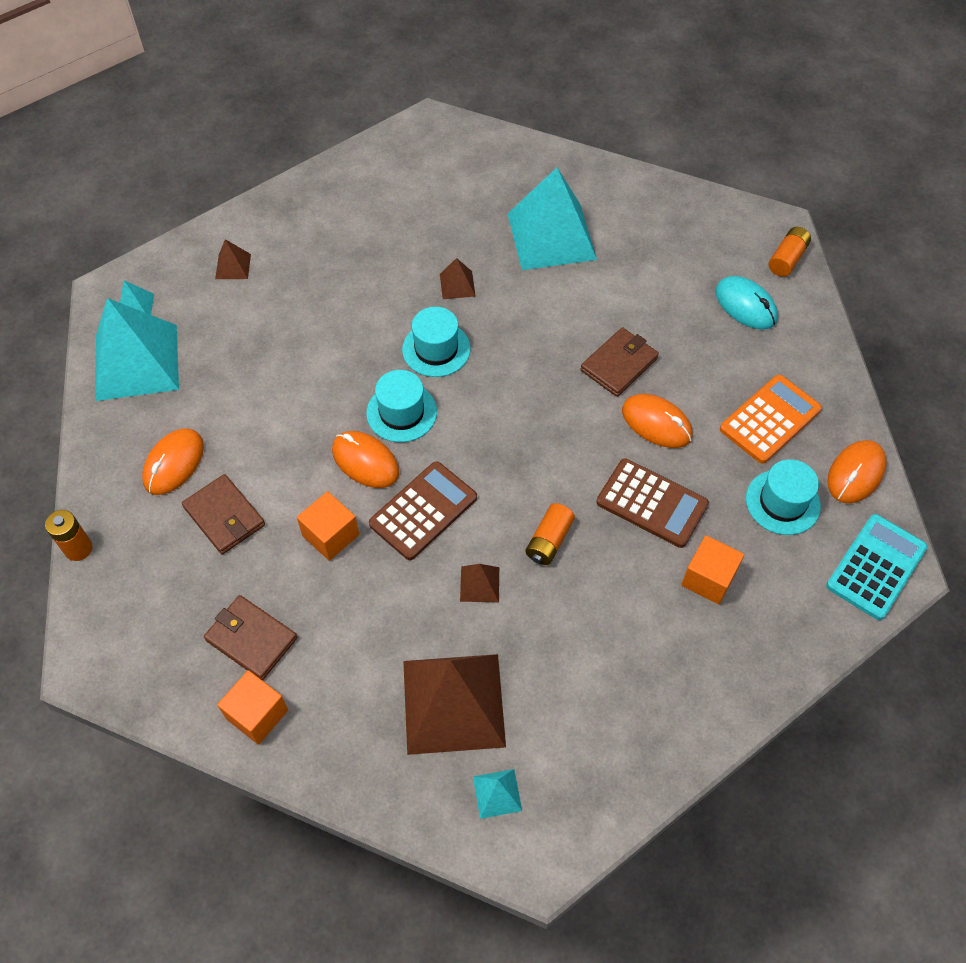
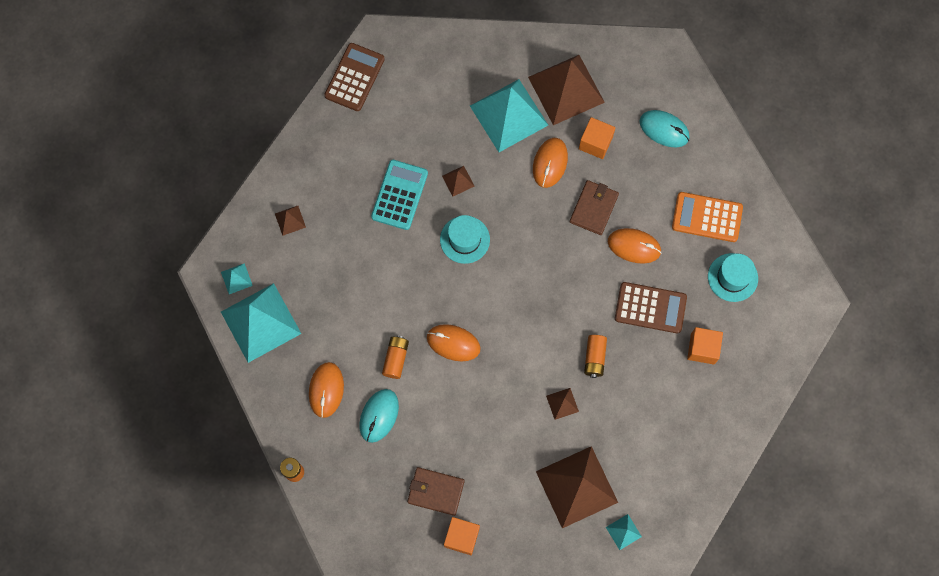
camera: 20 degrees left, 15 degrees up
(224, 516) = (379, 416): brown wallet -> turquoise mouse
(330, 535) = (454, 404): orange cube -> orange cube (595, 143)
(401, 412) = (462, 297): turquoise hat -> none
(423, 511) = (506, 365): brown calculator -> brown calculator (354, 77)
(634, 230) = (566, 89): none -> brown pyramid
(770, 419) = (707, 217): orange calculator -> orange calculator turned 105 degrees counterclockwise
(787, 259) = (681, 79): orange battery -> orange battery (396, 359)
(855, 473) = (773, 239): orange mouse -> orange mouse (550, 163)
(876, 567) = (802, 303): turquoise calculator -> turquoise calculator (399, 195)

